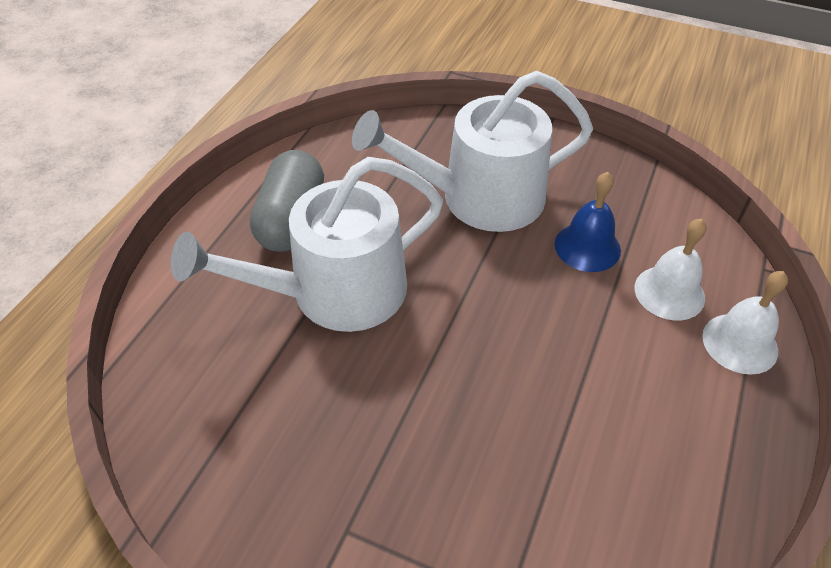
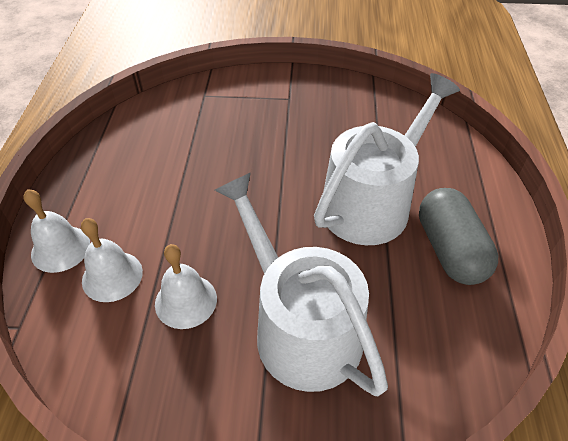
camera: 160 degrees right, 0 degrees up
(480, 198) = (300, 327): white watering can -> white watering can turned 90 degrees counterclockwise
(587, 247) = (186, 301): blue bell -> white bell

